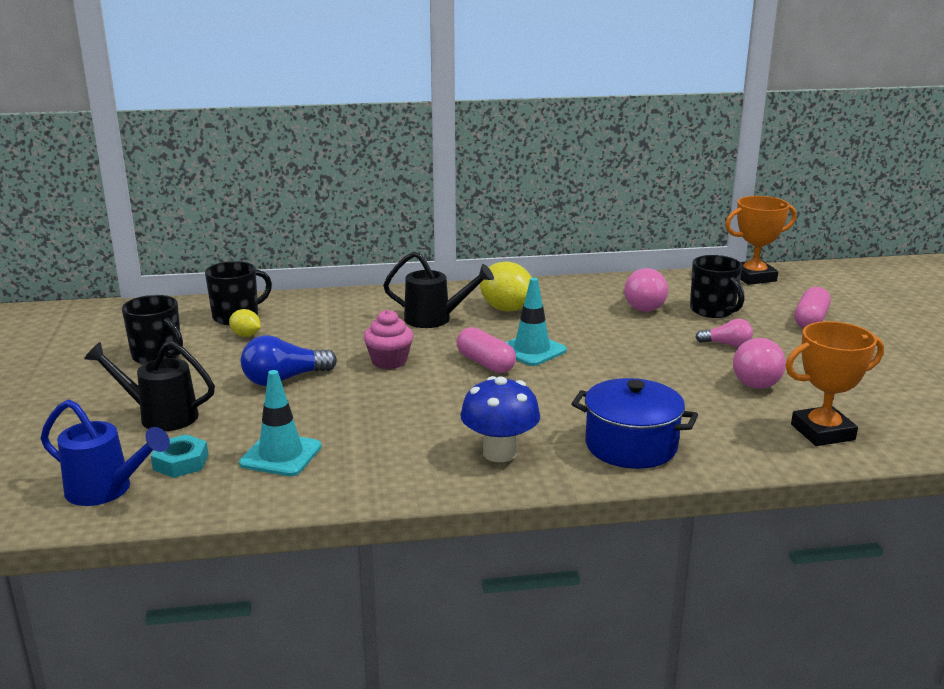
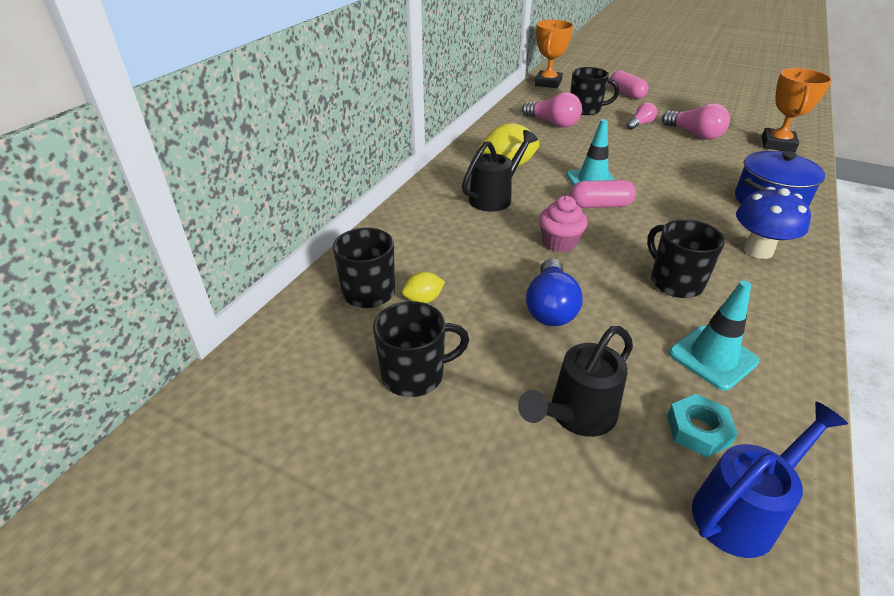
camera: 55 degrees left, 15 degrees up
(384, 421) = (675, 282): none -> black mug

